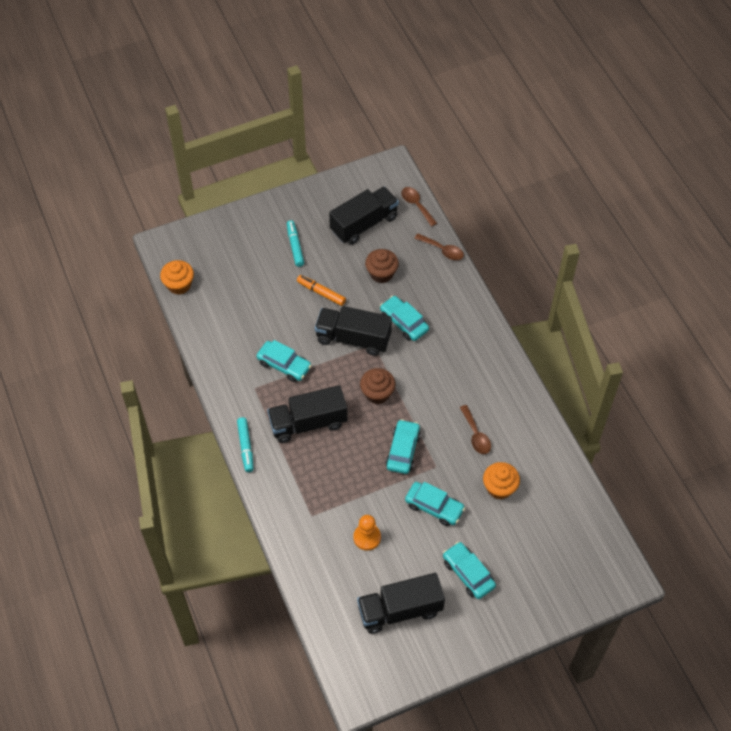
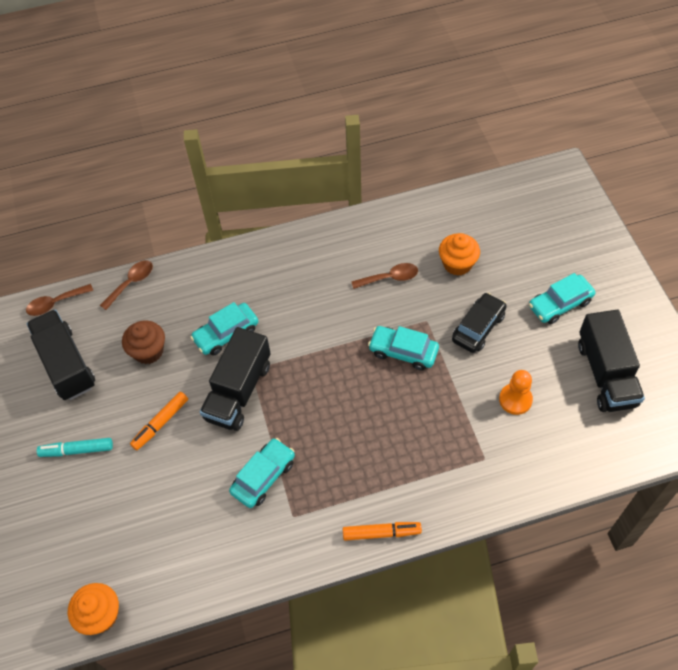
camera: 80 degrees left, 0 degrees up
(245, 447) = (381, 533): turquoise marker -> orange marker
(308, 423) = (354, 453): black truck -> none
(377, 393) = (322, 371): brown cupcake -> none
(434, 507) = (478, 327): turquoise car -> black car

